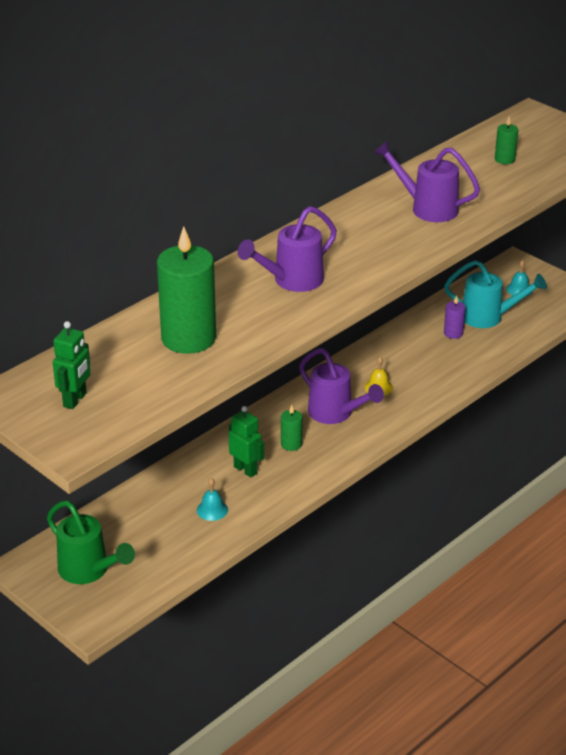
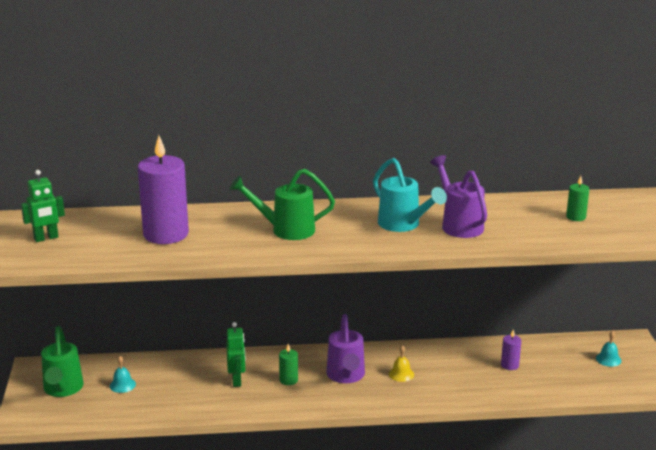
camera: 40 degrees right, 10 degrees down
(188, 338) = (166, 234): green candle -> purple candle
(212, 510) = (181, 393): turquoise bell -> turquoise bell (122, 385)
(292, 281) = (286, 230): purple watering can -> green watering can
(488, 317) = (554, 367): turquoise watering can -> turquoise watering can (403, 225)

